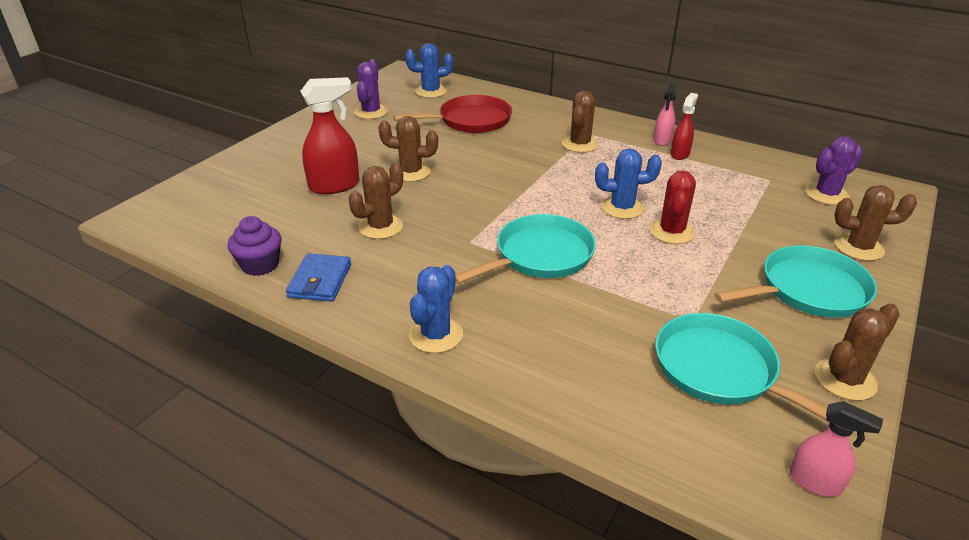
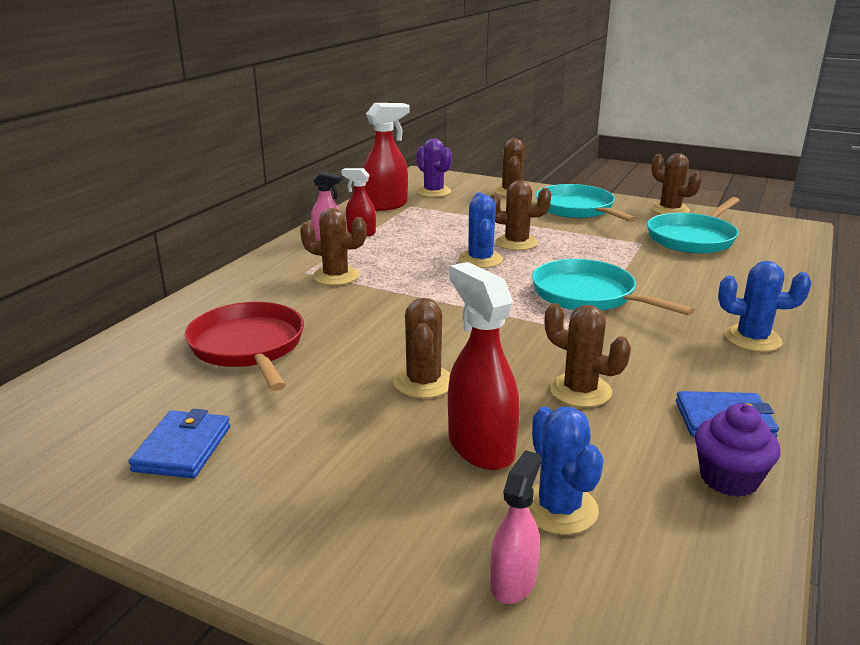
camera: 95 degrees left, 10 degrees down
(371, 112) = (182, 448): purple cactus -> blue wallet
(431, 91) = (107, 391): blue cactus -> blue cactus (558, 508)
(672, 232) = (516, 243): red cactus -> brown cactus
(764, 167) = (386, 205): none -> red spray bottle
(815, 482) = (768, 224): pink spray bottle -> pink spray bottle (513, 582)

